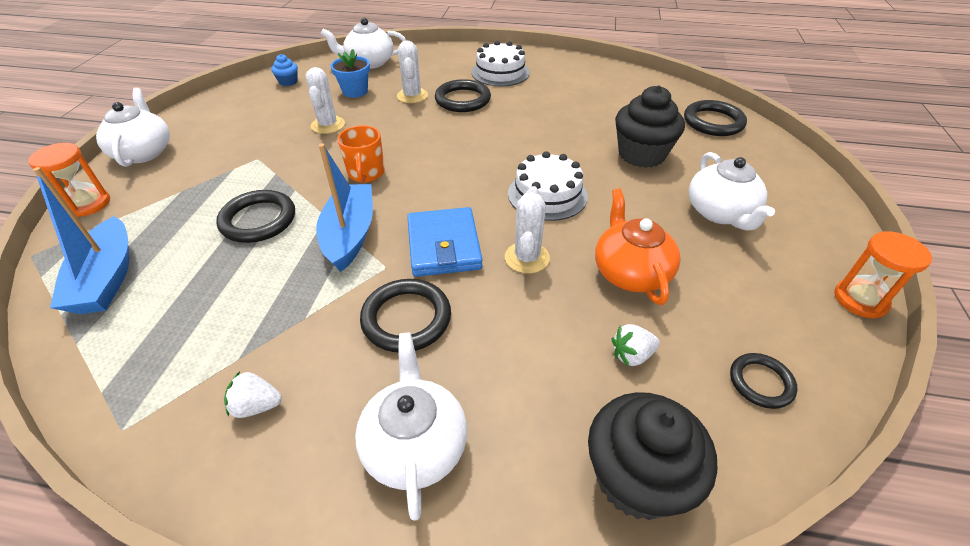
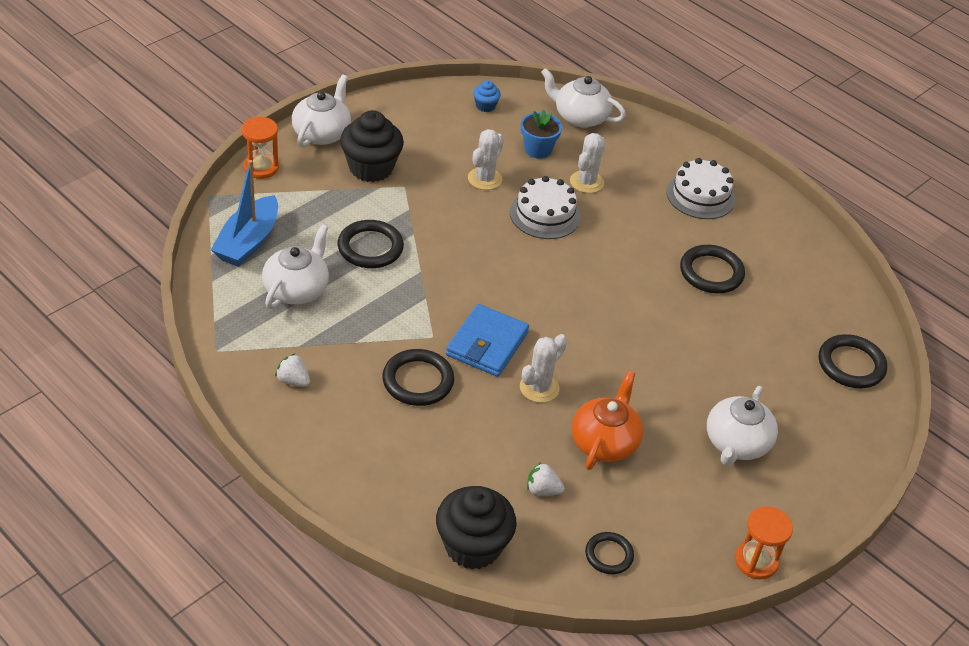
camera: 30 degrees right, 0 degrees up
(350, 235) = (426, 297): blue boat -> none
(366, 173) = (479, 248): orange mug -> none
(415, 444) = (365, 454): white teapot -> white teapot (296, 289)
(462, 100) = (630, 211): black ring -> black ring (711, 272)
(547, 195) = (608, 348): white cake -> white cake (545, 214)
(641, 154) = (734, 358): black cupcake -> black cupcake (371, 168)

